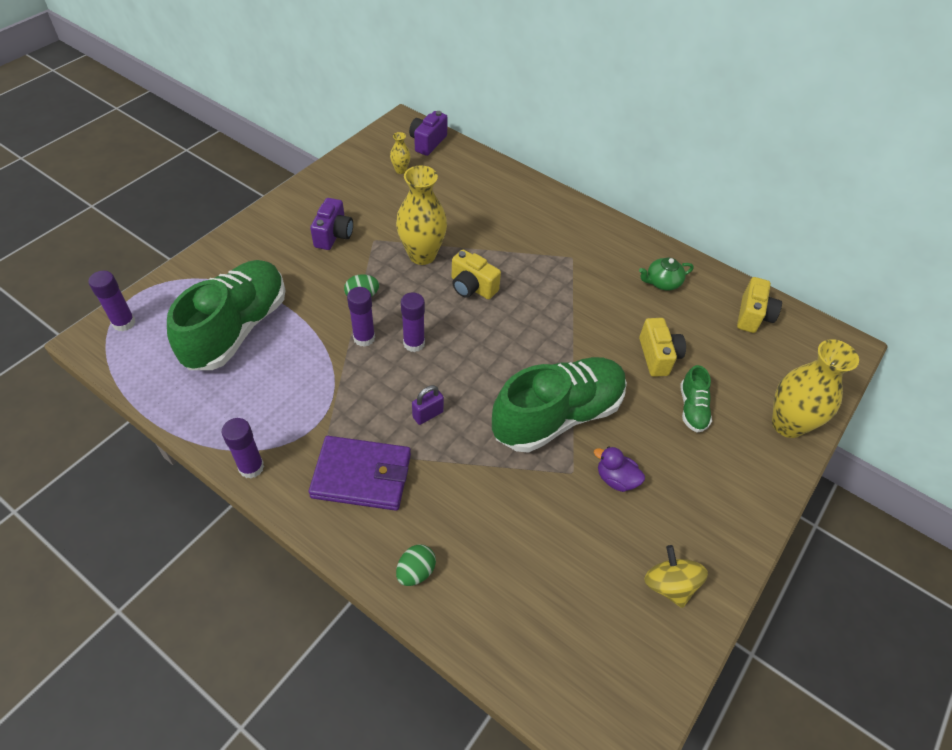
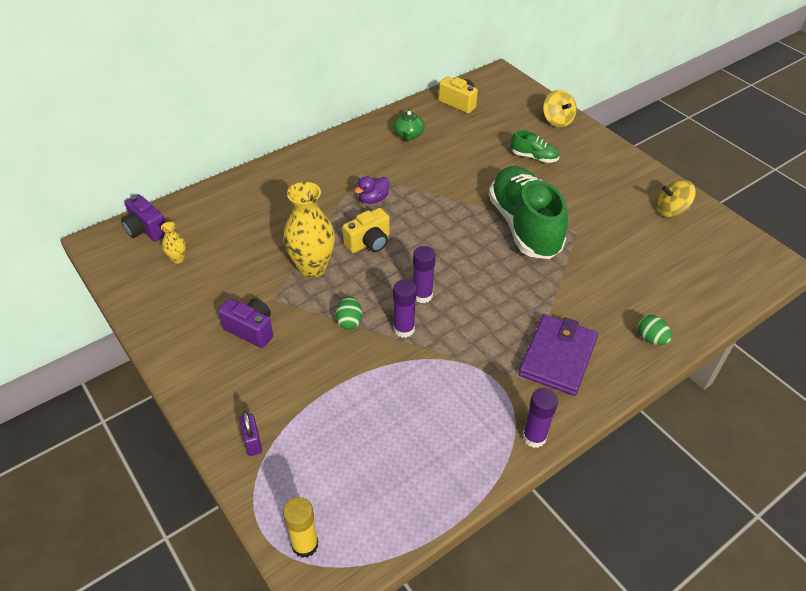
camera: 70 degrees left, 5 degrees down
(124, 323) = (305, 545): purple glue stick -> yellow glue stick
(237, 329) = (355, 431): green shoe -> none
(428, 414) = (504, 302): purple padlock -> purple padlock (252, 442)
(616, 479) = (586, 211): purple duck -> purple duck (373, 199)
(658, 356) = (482, 159): yellow camera -> none
(787, 424) = (557, 120): yellow vase -> yellow spinning top

